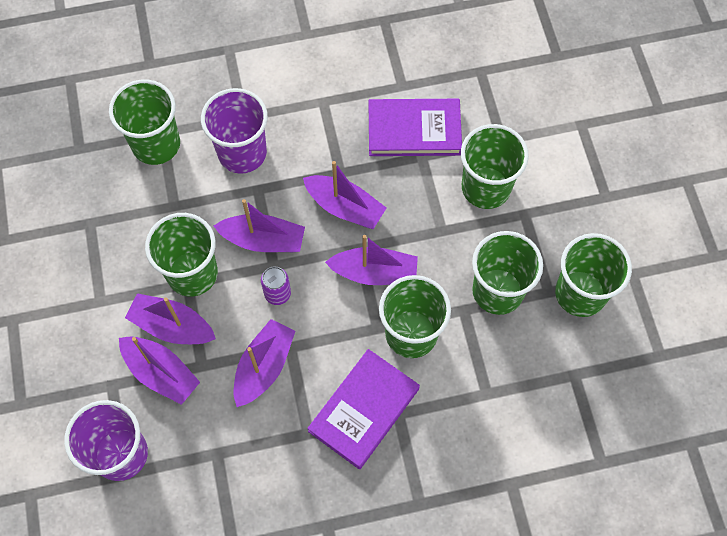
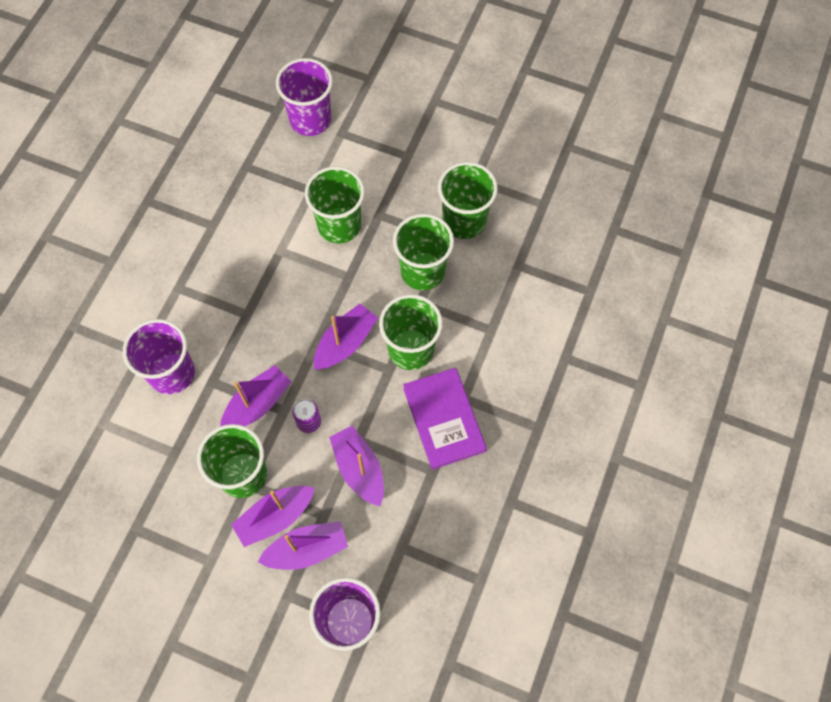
camera: 55 degrees left, 0 degrees up
(156, 144) = (109, 433): green cup -> none
(345, 207) = (277, 329): purple boat -> none
(414, 130) = (255, 241): purple book -> none
(572, 89) = (310, 119): none -> purple cup

